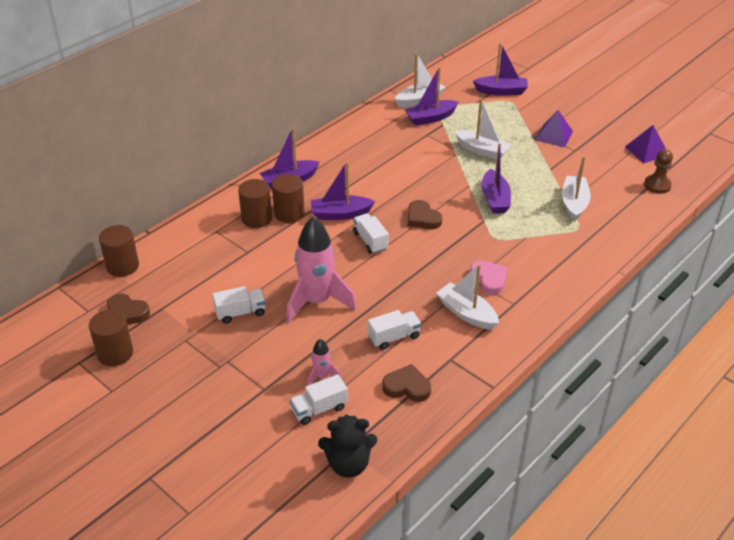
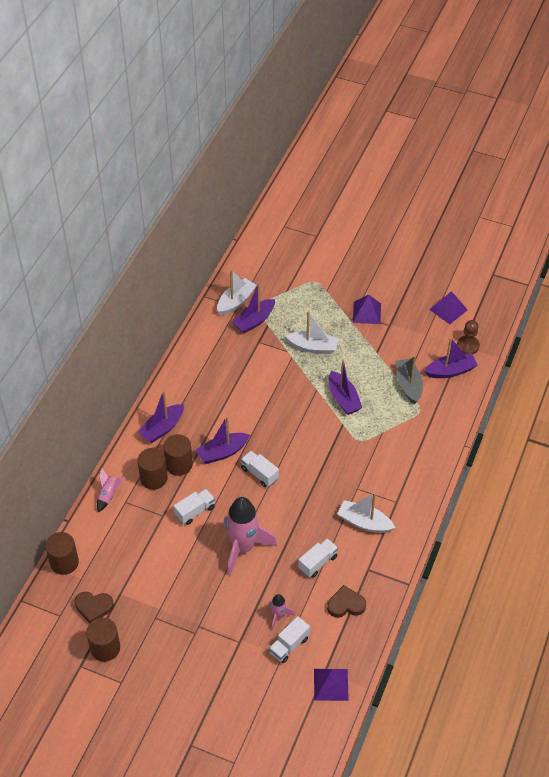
camera: 20 degrees left, 10 degrees up
(203, 221) = (109, 495): none -> pink rocket
(240, 313) = (187, 578): white truck -> white truck (195, 511)
(348, 464) = (331, 684): black teddy bear -> purple pyramid
(422, 218) = (292, 437): brown heart -> none
(489, 279) = (369, 484): pink heart -> none
(501, 91) = (303, 271): purple boat -> purple boat (450, 371)
(574, 203) = (408, 385): white boat -> grey boat

